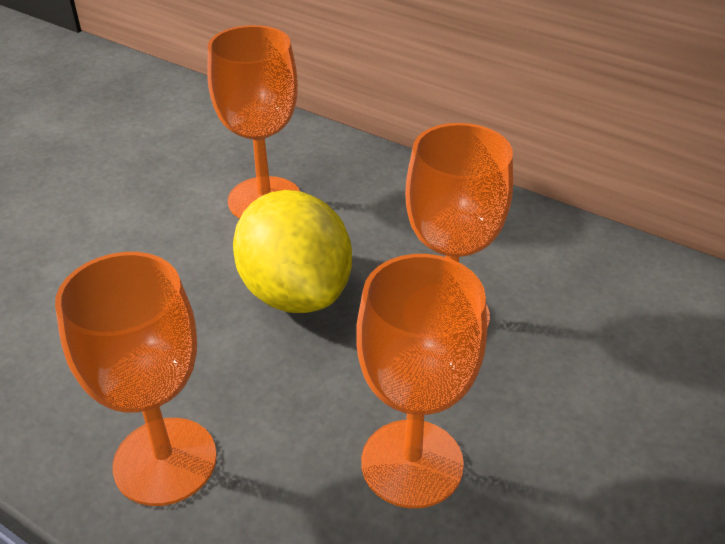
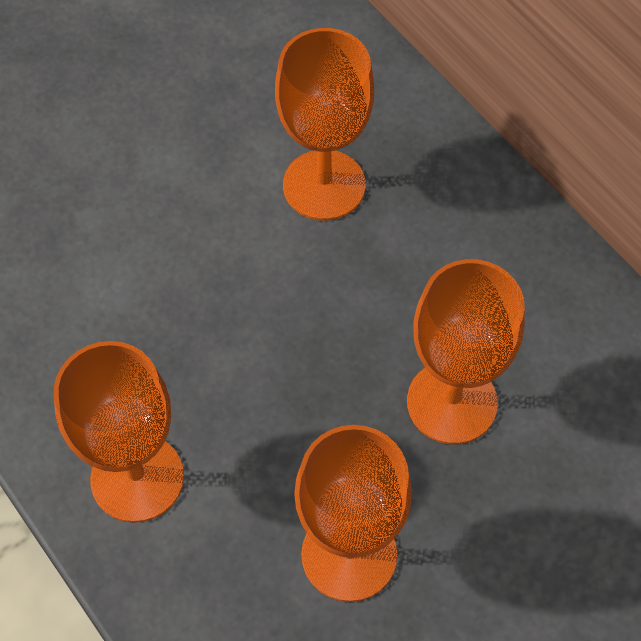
camera: 20 degrees right, 20 degrees up
(295, 292) = (313, 324): yellow lemon -> none

